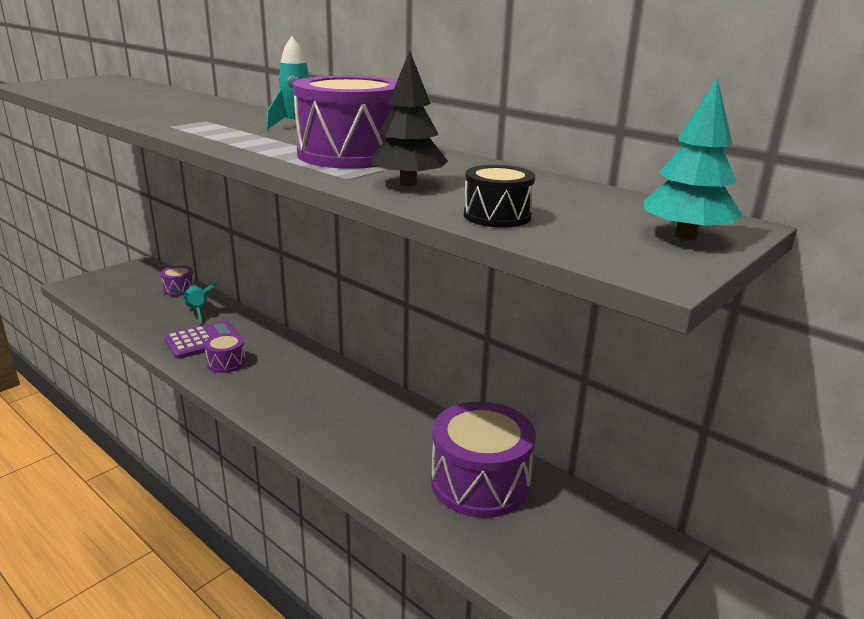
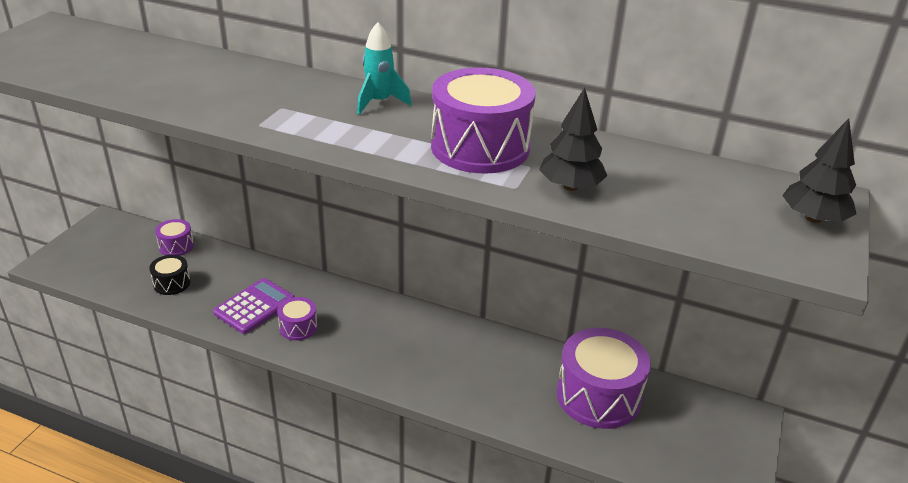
camera: 20 degrees left, 10 degrees up
(197, 311) = (219, 271): turquoise rocket -> none
(497, 216) = (675, 220): black drum -> black drum (172, 283)
(685, 236) = (813, 218): turquoise tree -> black tree

